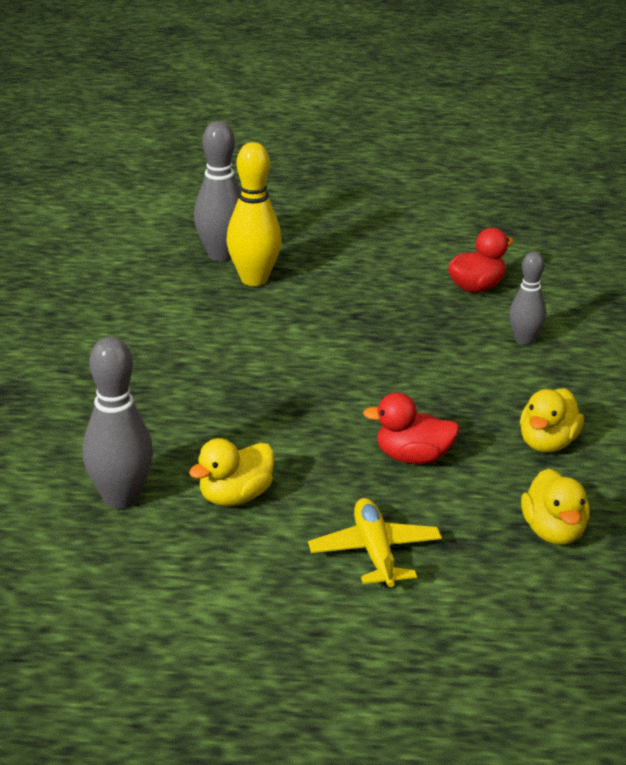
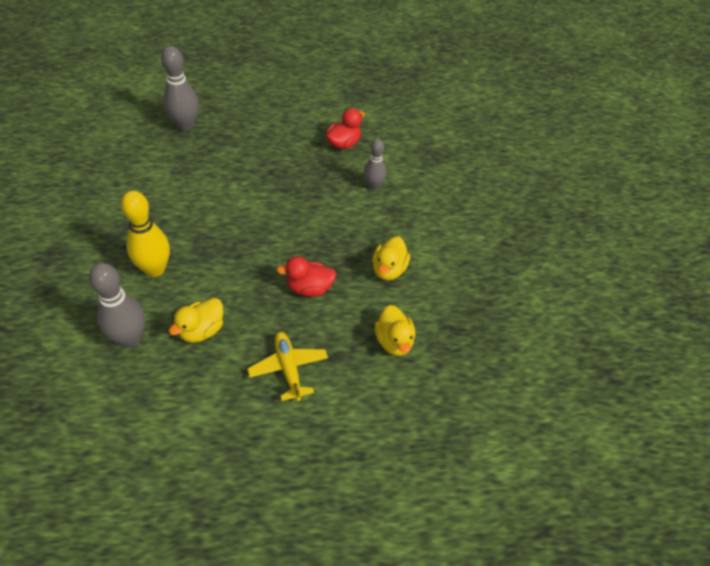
camera: 10 degrees left, 20 degrees up
(254, 279) = (207, 145): yellow bowling pin -> yellow bowling pin (155, 269)

